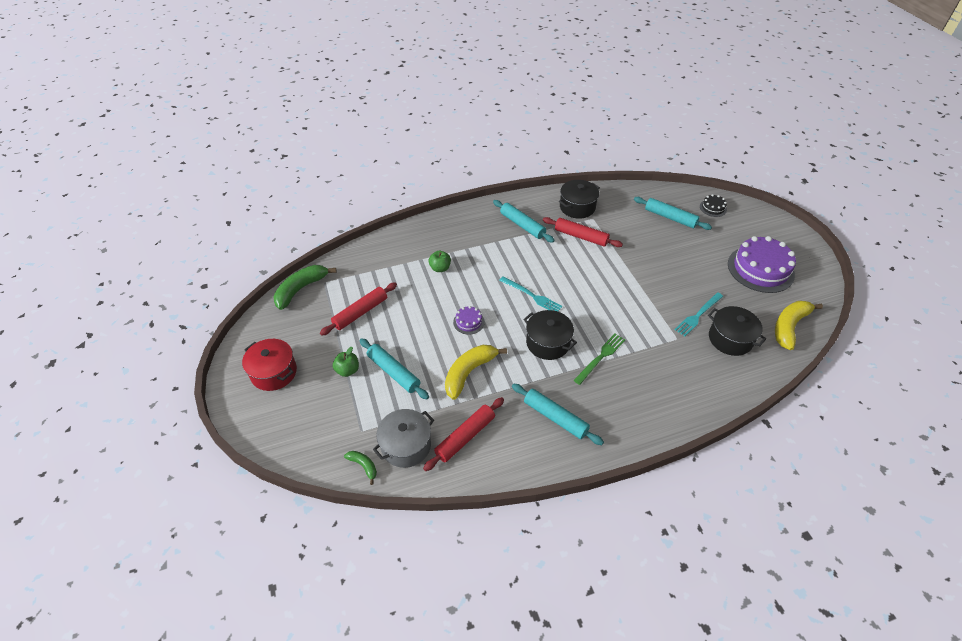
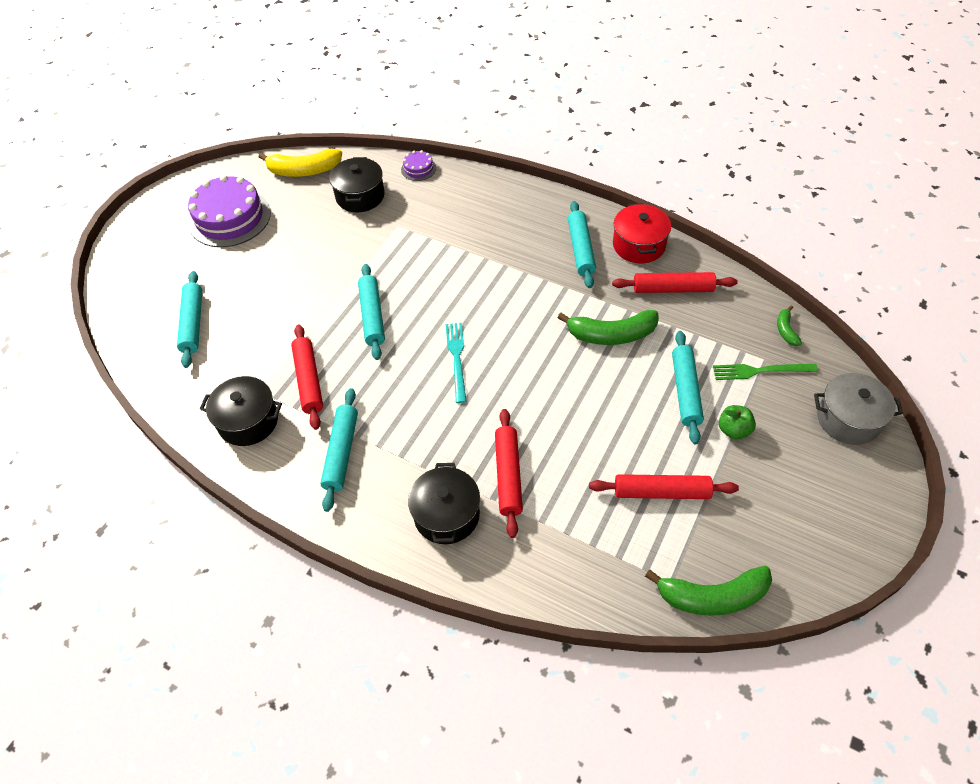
camera: 130 degrees left, 5 degrees up
(274, 372) = (822, 493): red pot -> red pot (639, 245)
(406, 445) = (732, 319): grey pot -> grey pot (848, 419)
(440, 268) = (508, 475): green apple -> red rolling pin
(468, 322) = (554, 383): purple cake -> purple cake (418, 169)
(469, 373) = (611, 335): yellow banana -> green banana
(548, 343) = (506, 305): black pot -> black pot (447, 515)
(600, 357) = (480, 260): green fork -> green fork (760, 371)
(603, 282) = (372, 316): none -> turquoise rolling pin
(698, 315) = (349, 228): turquoise fork -> none
(713, 208) = (139, 297): black cake -> none

